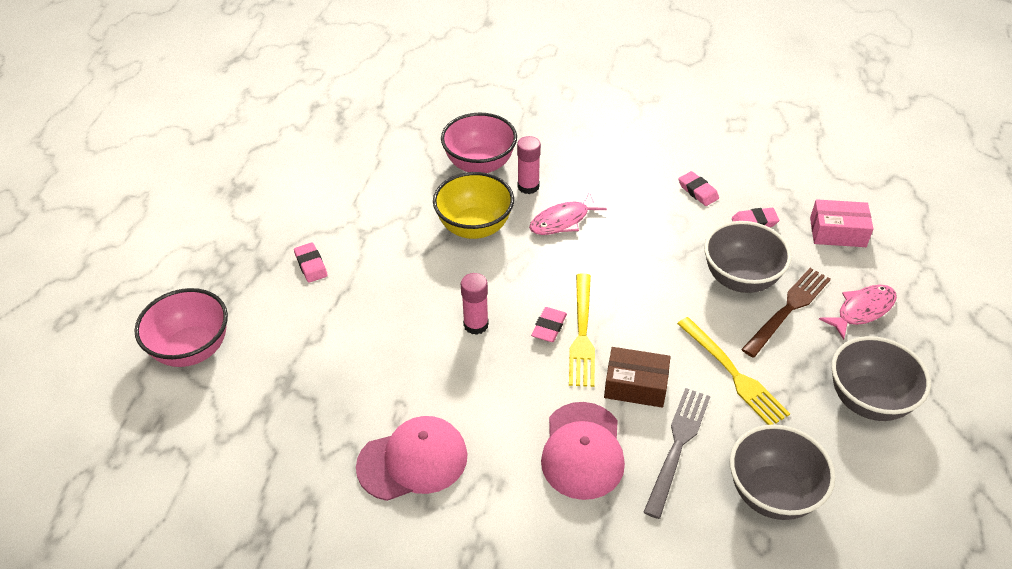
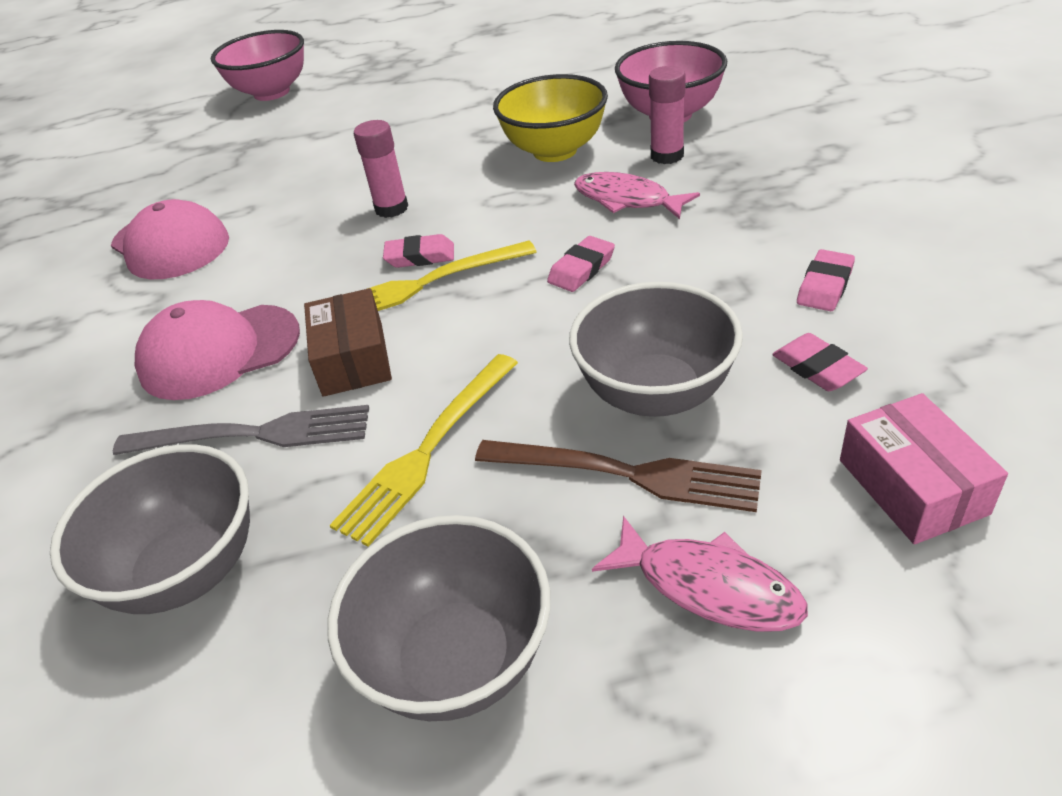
camera: 70 degrees right, 5 degrees down
(311, 265) = (416, 96): pink eraser -> pink eraser (581, 269)

